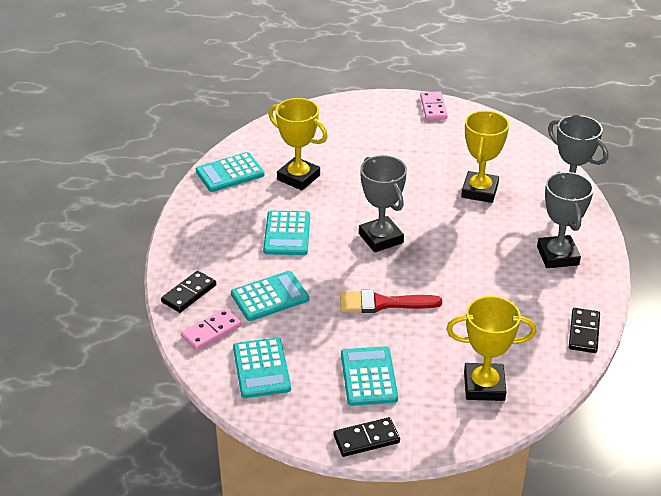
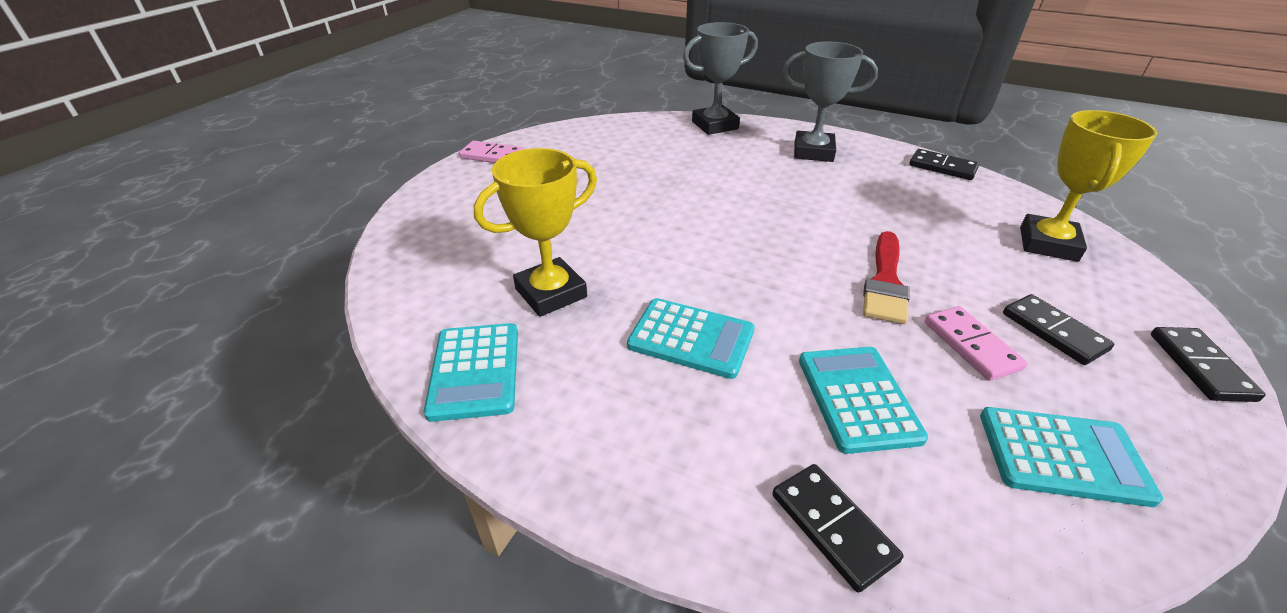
camera: 70 degrees left, 0 degrees up
(211, 331) = (959, 513): pink domino -> pink domino (971, 345)
(368, 377) = (1053, 332): turquoise calculator -> black domino
(381, 238) = (740, 251): grey trophy -> none
(479, 191) = (678, 166): yellow trophy -> none

